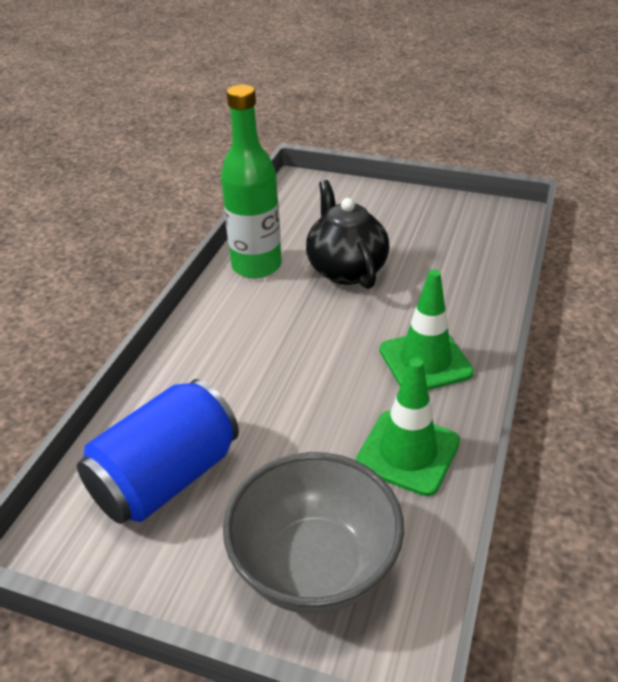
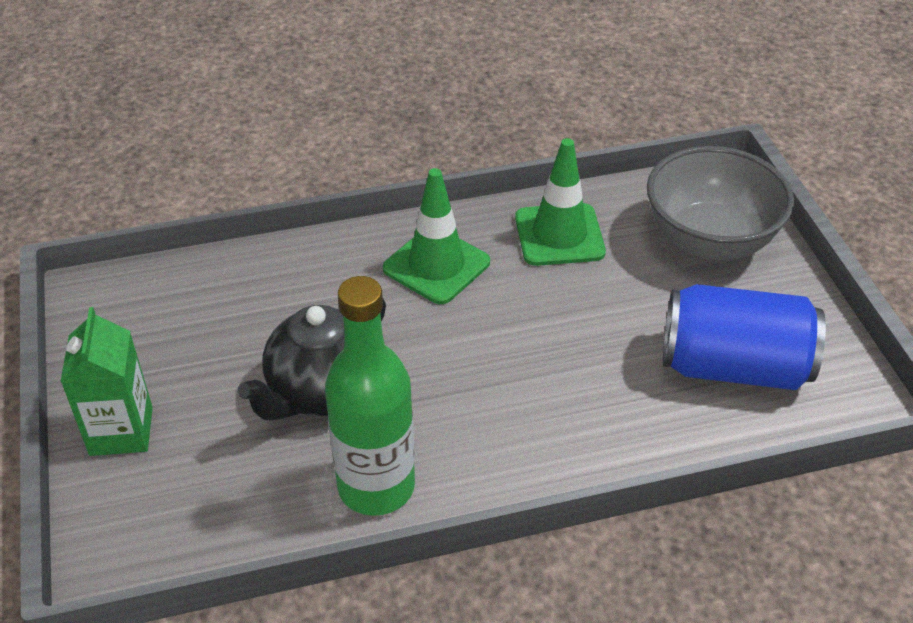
camera: 125 degrees left, 5 degrees up
(382, 200) = (121, 431): none -> green carton

